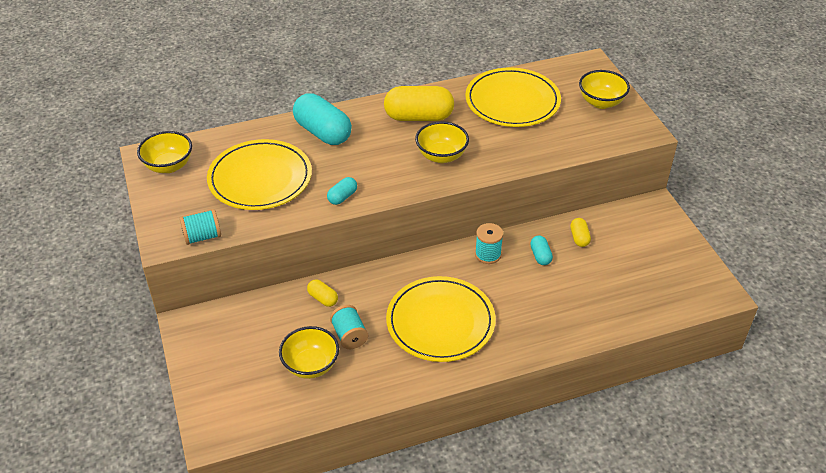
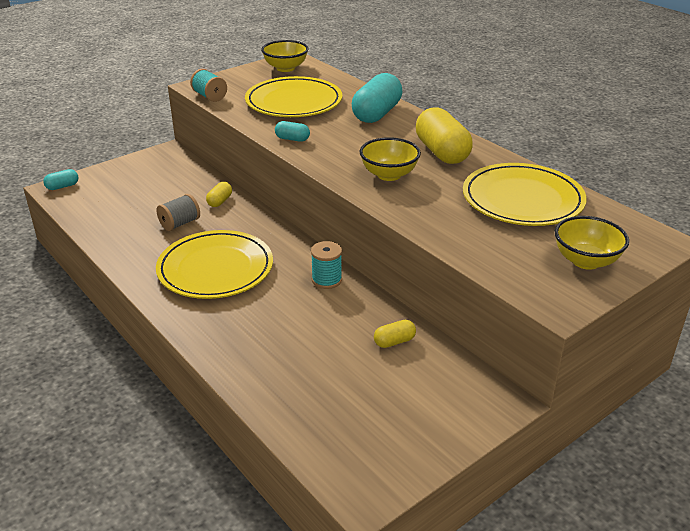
camera: 70 degrees right, 10 degrees down
(311, 365) = (139, 213): yellow bowl -> none
(349, 335) = (180, 223): turquoise spool -> grey spool
(540, 256) = (345, 316): turquoise capsule -> turquoise capsule (62, 186)

